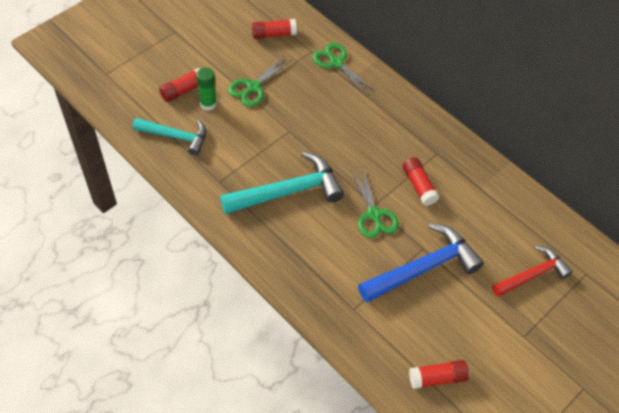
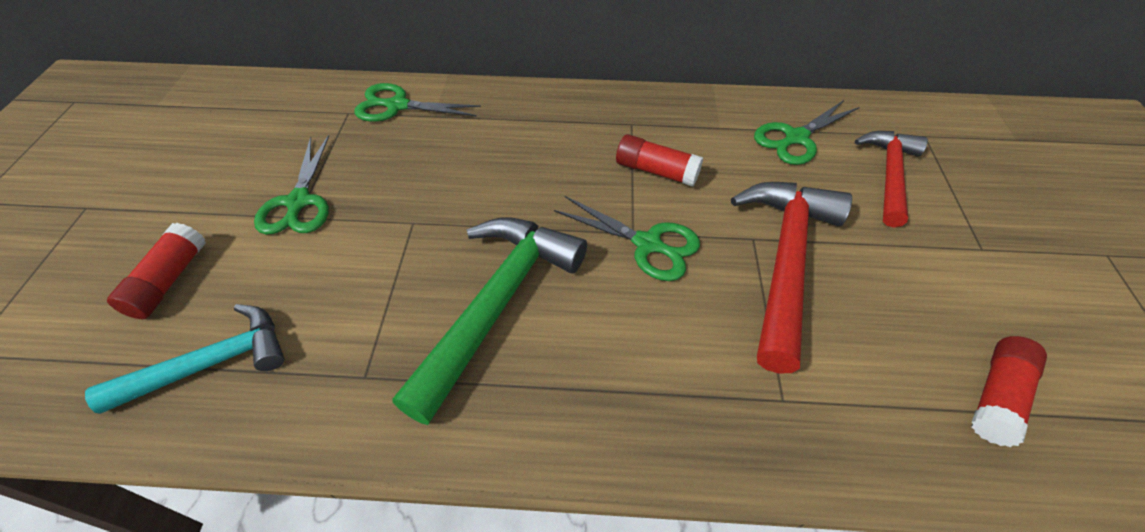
camera: 40 degrees left, 5 degrees down
(208, 104) = (236, 271): green glue stick -> none
(274, 34) = (271, 123): red glue stick -> none
(288, 191) = (497, 305): turquoise hammer -> green hammer
(423, 268) = (785, 262): blue hammer -> red hammer
(512, 222) = (796, 138): none -> green scissors

